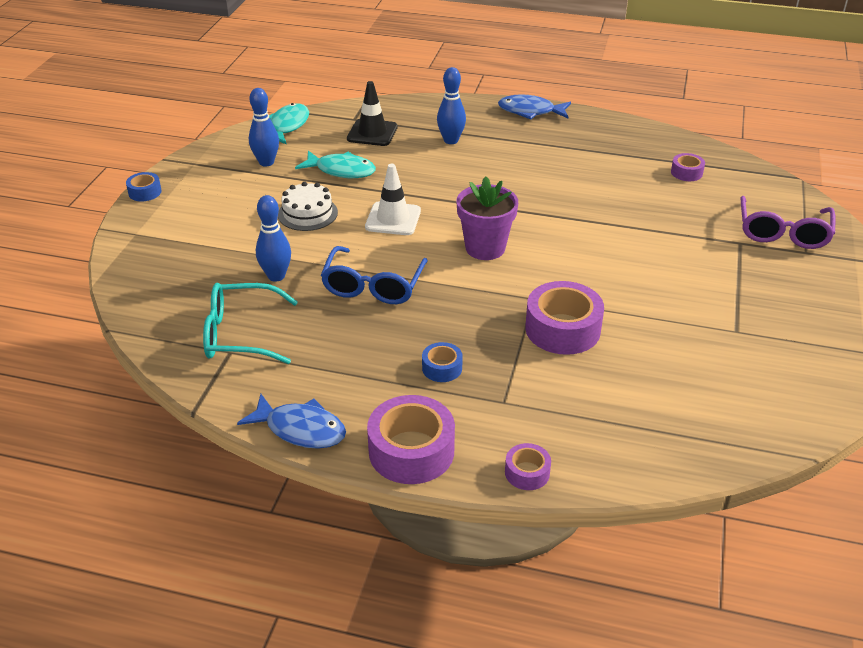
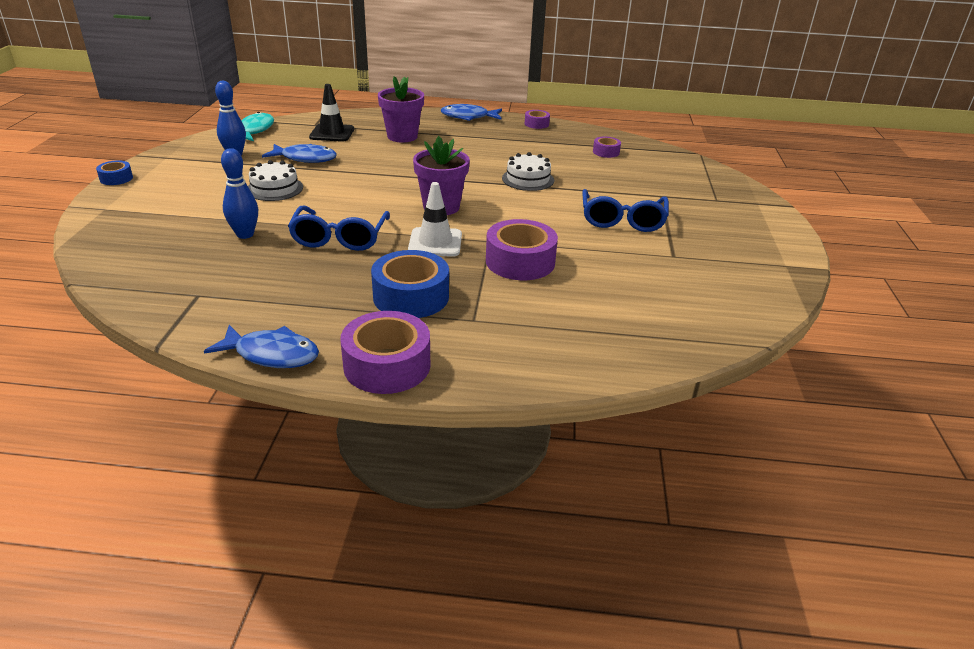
camera: 10 degrees left, 5 degrees down
(241, 334) = (209, 280): turquoise glasses -> none
(341, 170) = (305, 158): turquoise fish -> blue fish
(393, 219) = (355, 190): white traffic cone -> white traffic cone (435, 242)
(442, 368) = (411, 296): blue tape -> blue tape, size x1.95
(451, 140) = (402, 136): blue bowling pin -> purple flower pot
(527, 472) = (504, 375): purple tape -> purple tape (536, 124)
(587, 211) = (528, 179): none -> white cake
(687, 276) = (622, 220): none -> blue glasses
(783, 232) = (694, 188): purple glasses -> none

